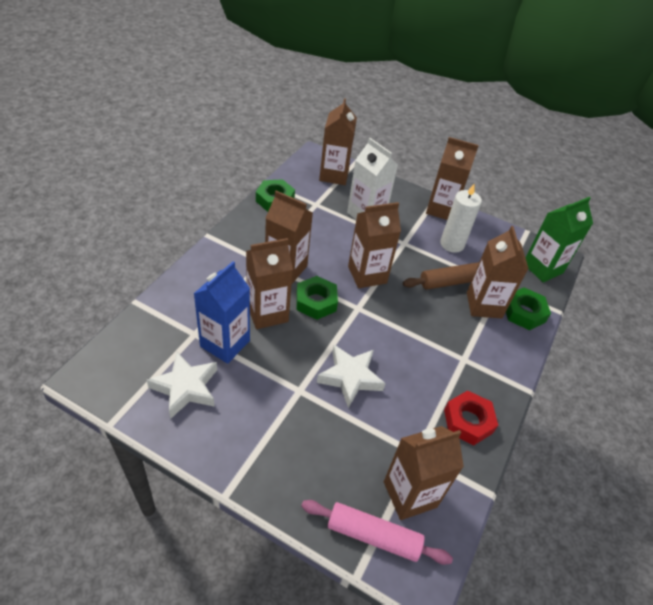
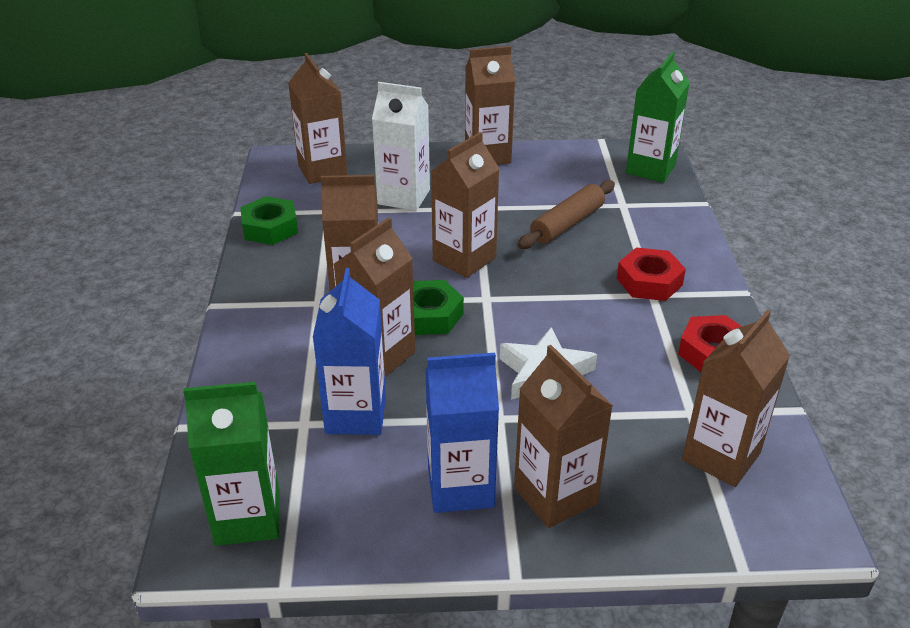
camera: 25 degrees left, 10 degrees down
(124, 374) = (248, 517): none -> green carton
(185, 388) = (350, 489): white star -> none
(242, 421) = (460, 487): none -> blue carton
(373, 536) = (722, 519): pink rolling pin -> none
(452, 244) = (532, 186): white candle -> none
(470, 349) = (649, 281): none -> red nut
(484, 305) = (623, 231): brown carton -> brown carton (555, 495)
(524, 312) = (671, 220): green nut -> none

